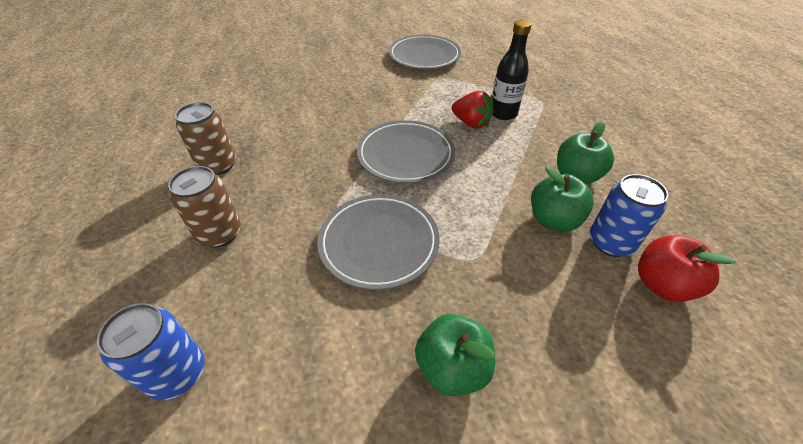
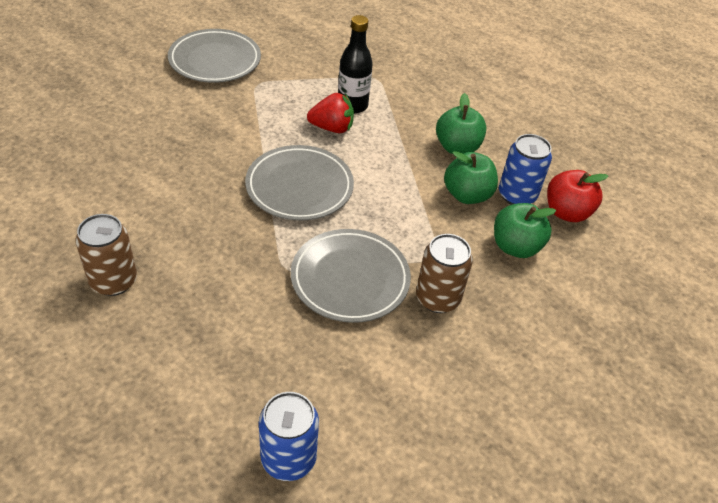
camera: 40 degrees left, 0 degrees up
(219, 234) = (197, 342): brown can -> brown can (437, 298)
(452, 367) = (479, 339): green apple -> green apple (515, 247)

